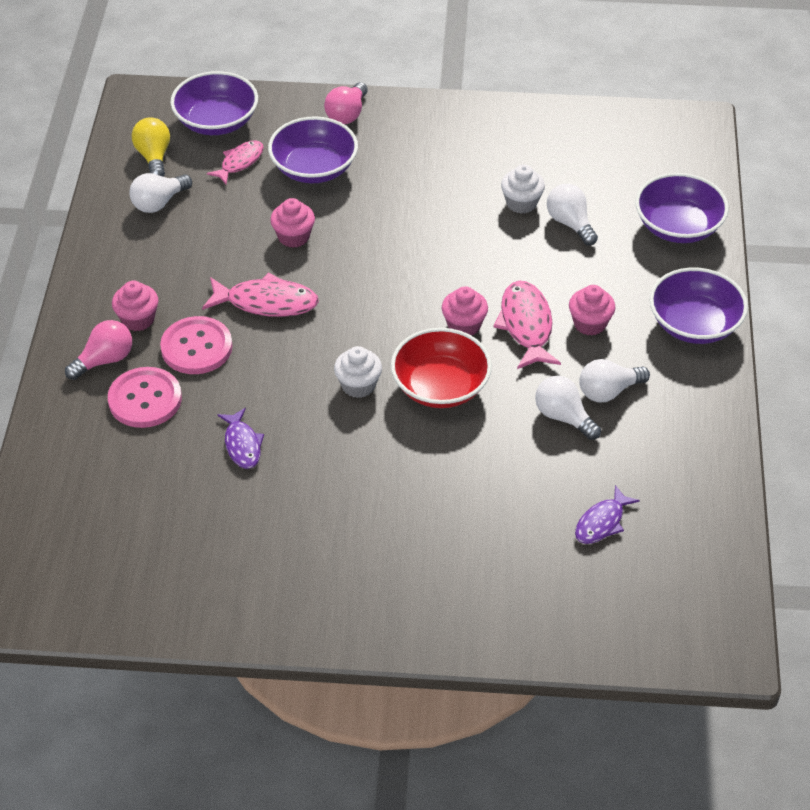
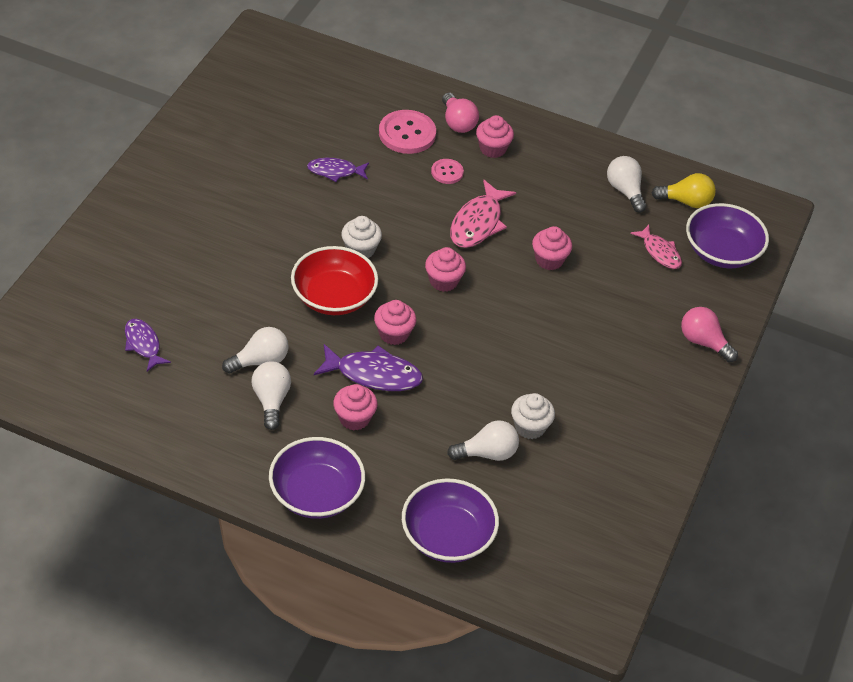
camera: 105 degrees right, 0 degrees up
(196, 347) = (447, 172): pink button -> pink button, size x0.55
(314, 168) = (634, 297): purple bowl -> none
(368, 307) = (443, 281): none -> pink cupcake
(526, 325) = (374, 374): pink fish -> purple fish

